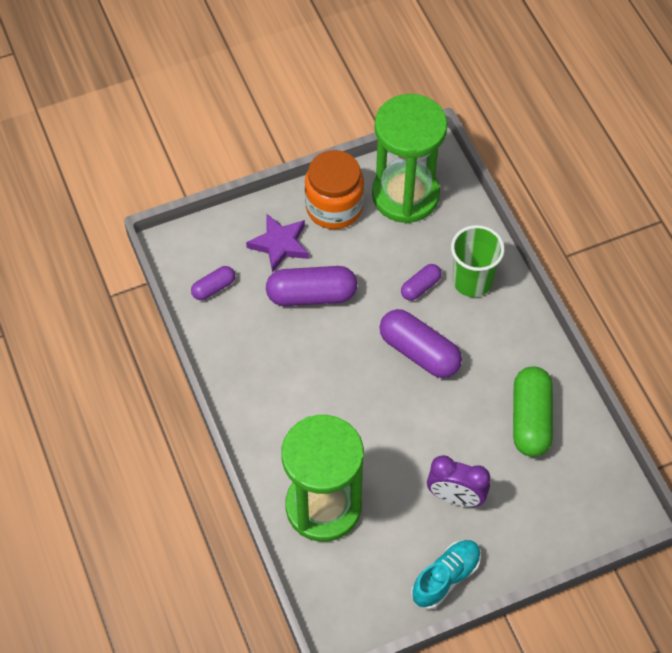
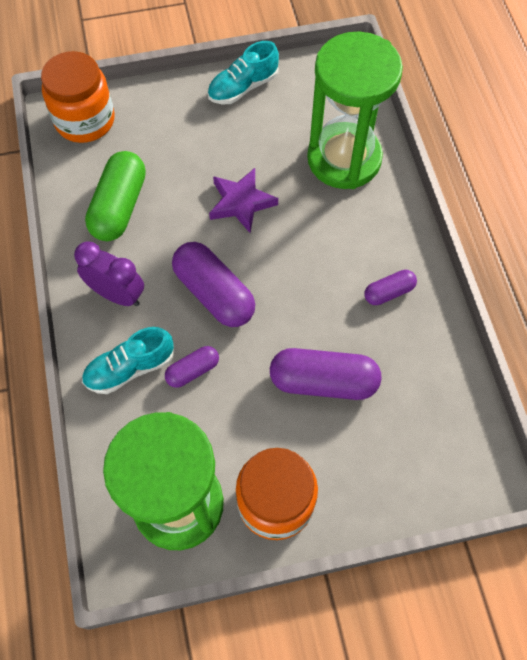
camera: 170 degrees left, 5 degrees up
(213, 288) = (441, 411): purple capsule -> purple capsule (389, 292)
(280, 244) = (353, 457): purple star -> purple star (241, 202)
(455, 497) = (216, 149): purple clock -> purple clock (117, 294)
(472, 281) = (130, 368): green cup -> turquoise shoe
(599, 508) = (85, 120): none -> orange jar

